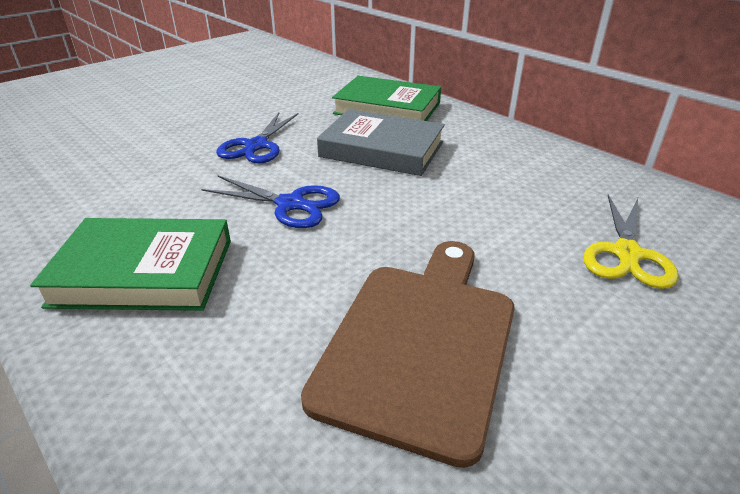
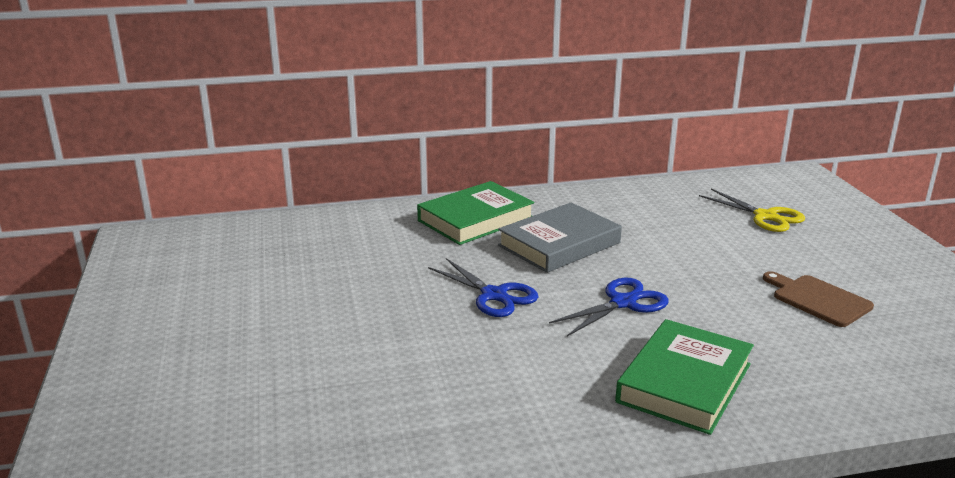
camera: 60 degrees left, 10 degrees down
(420, 343) = (818, 299): brown cutting board -> brown cutting board, size x0.59

